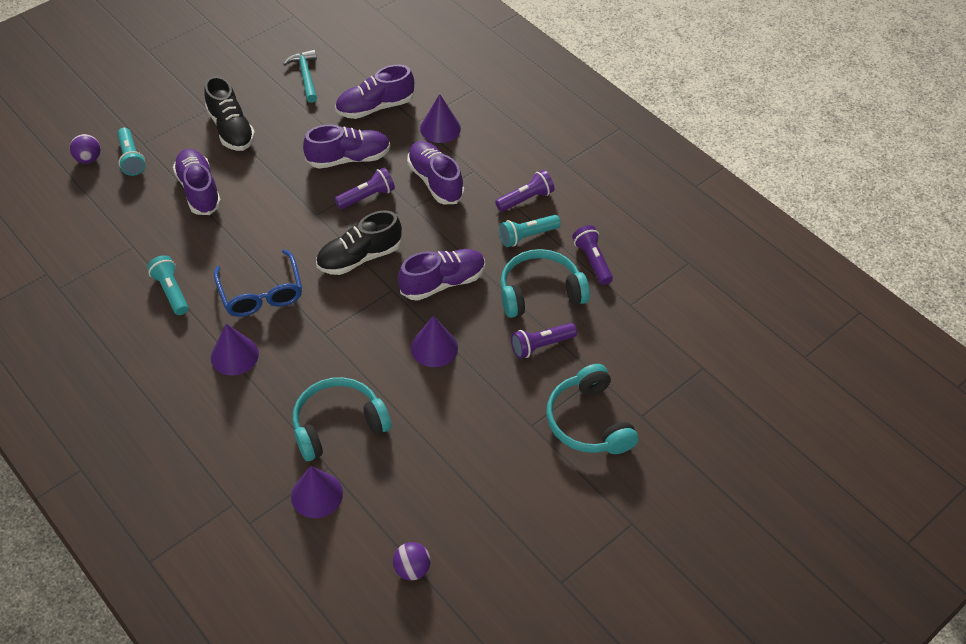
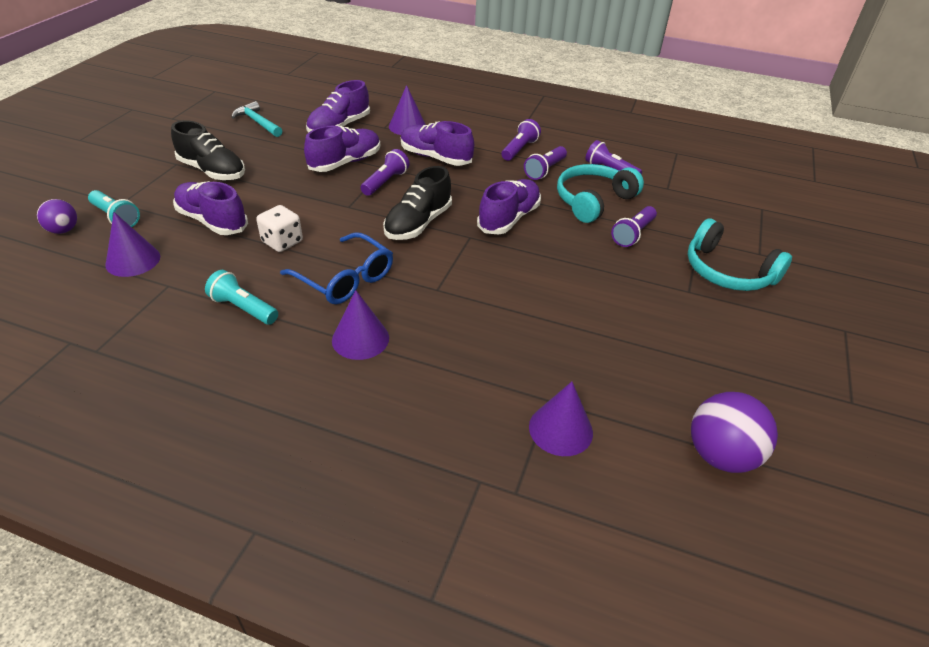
camera: 30 degrees left, 10 degrees down
(238, 234) = (282, 242): none -> white dice
(338, 424) = (521, 357): turquoise headphones -> none
(412, 569) = (720, 455): purple ball -> purple ball, size x1.70
(434, 347) = (548, 265): purple cone -> purple cone (133, 260)
(527, 236) = (545, 170): turquoise flashlight -> purple flashlight

